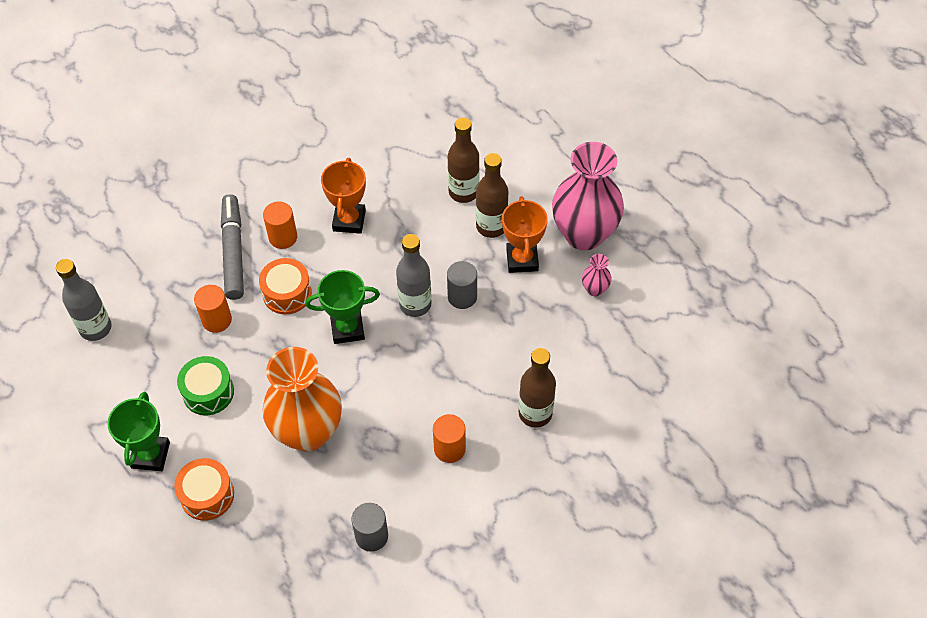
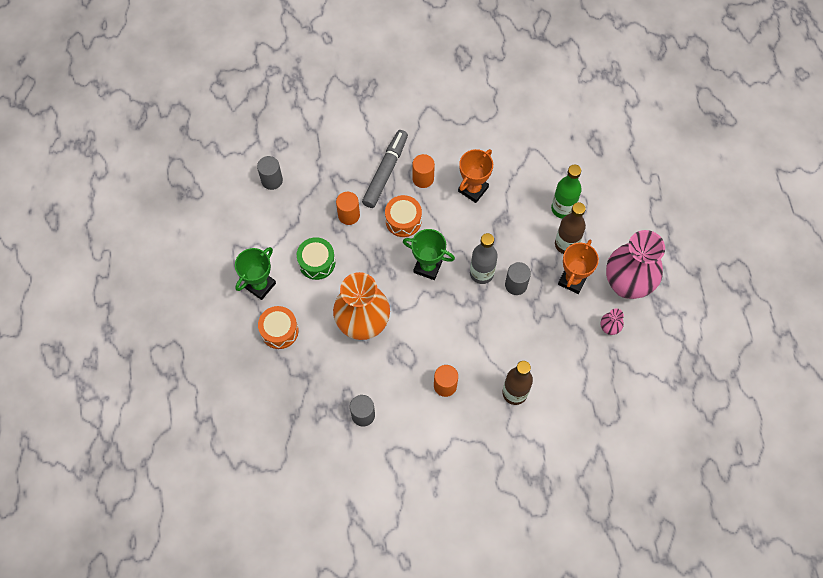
camera: 30 degrees right, 10 degrees up
(95, 328) = (272, 180): grey bottle -> grey cylinder
(463, 192) = (562, 208): brown bottle -> green bottle

